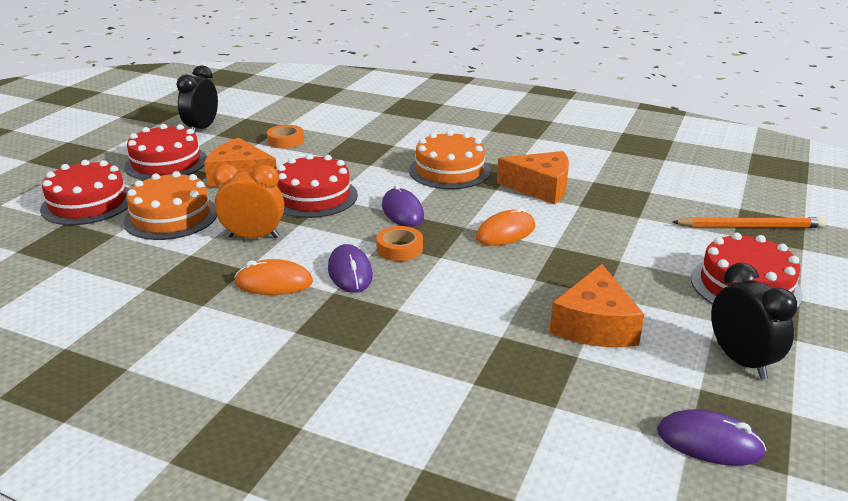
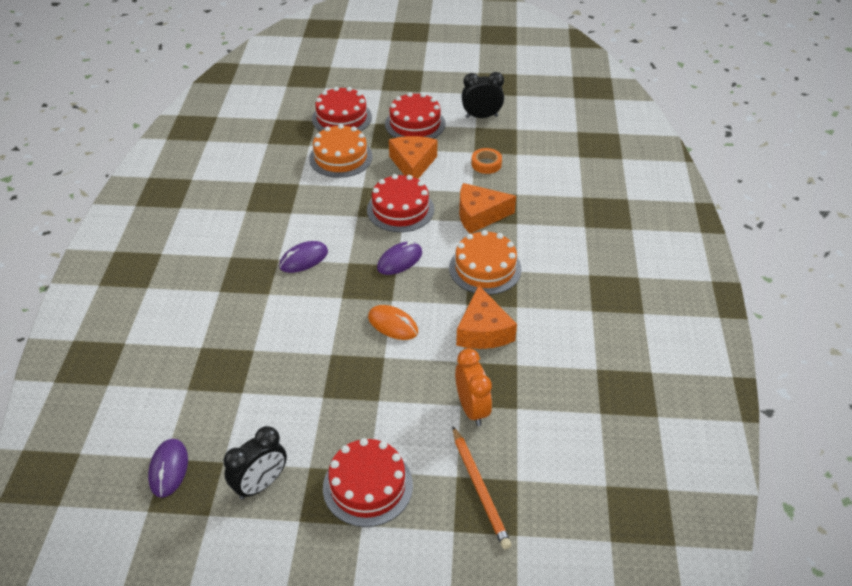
camera: 70 degrees right, 15 degrees up
(253, 237) = (330, 202): orange clock -> orange clock (472, 409)
(274, 283) = (279, 230): orange mouse -> none
(399, 249) = (344, 274): orange tape -> none
(594, 325) = (281, 396): orange cheese -> orange cheese (479, 215)

